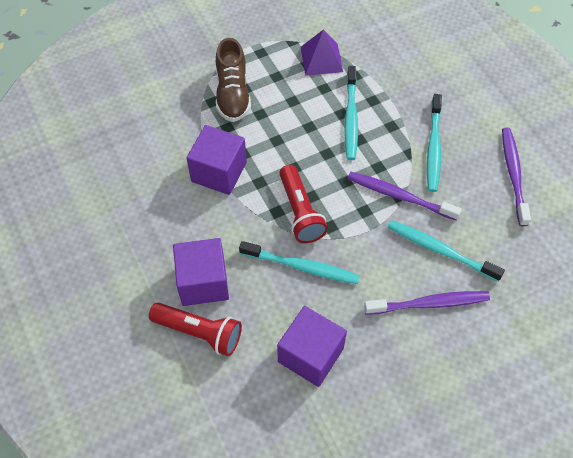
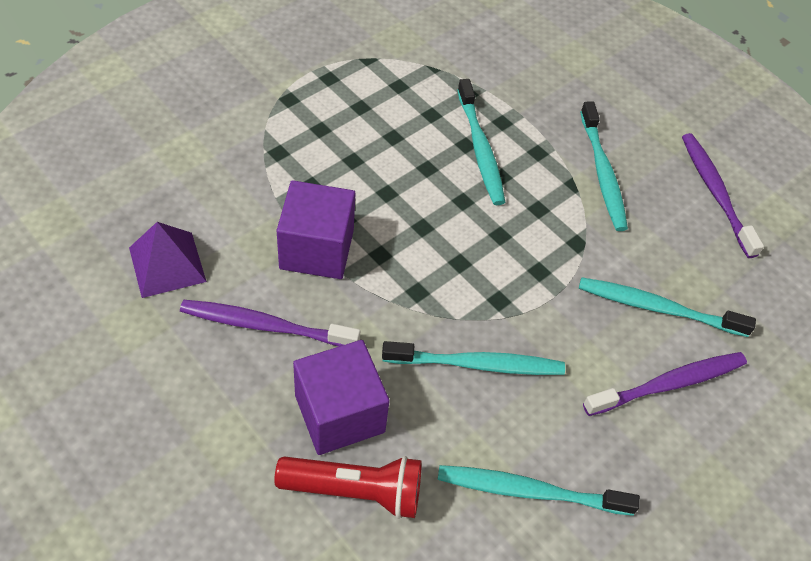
camera: 20 degrees left, 5 degrees down
(233, 94) = (305, 138): brown shoe -> none
(300, 212) = (451, 287): red flashlight -> none
(310, 355) = (530, 491): purple cube -> turquoise toothbrush
(321, 59) = (416, 77): purple pyramid -> purple pyramid (167, 264)
(399, 196) = (579, 243): purple toothbrush -> purple toothbrush (265, 326)

